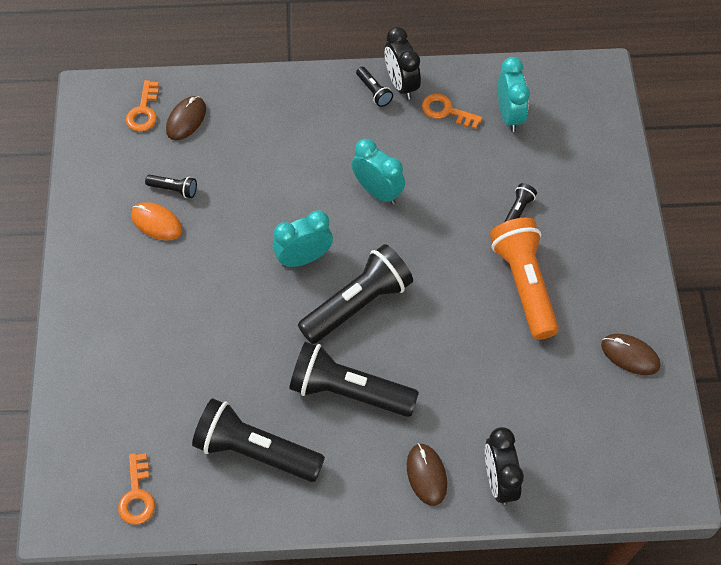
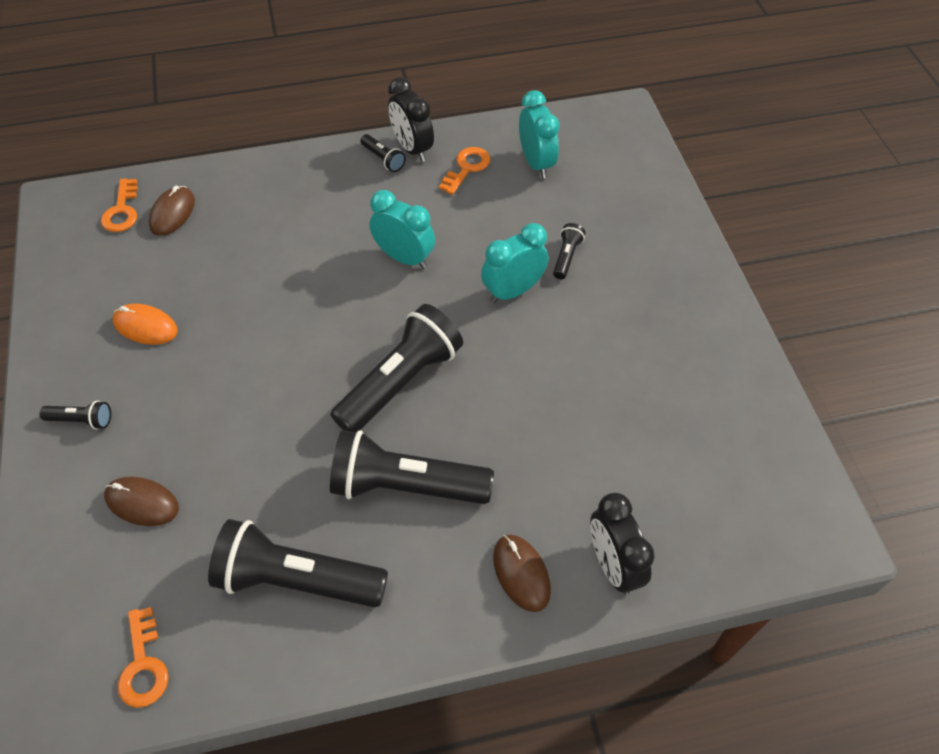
camera: 10 degrees left, 5 degrees down
(174, 189) = (164, 287): black flashlight -> black flashlight (82, 420)
(304, 258) = (328, 340): turquoise clock -> turquoise clock (513, 291)
(446, 111) = (467, 168): orange key -> orange key turned 105 degrees clockwise
(524, 284) = (591, 332): orange flashlight -> none
(630, 355) = (732, 392): brown mouse -> brown mouse (142, 503)

